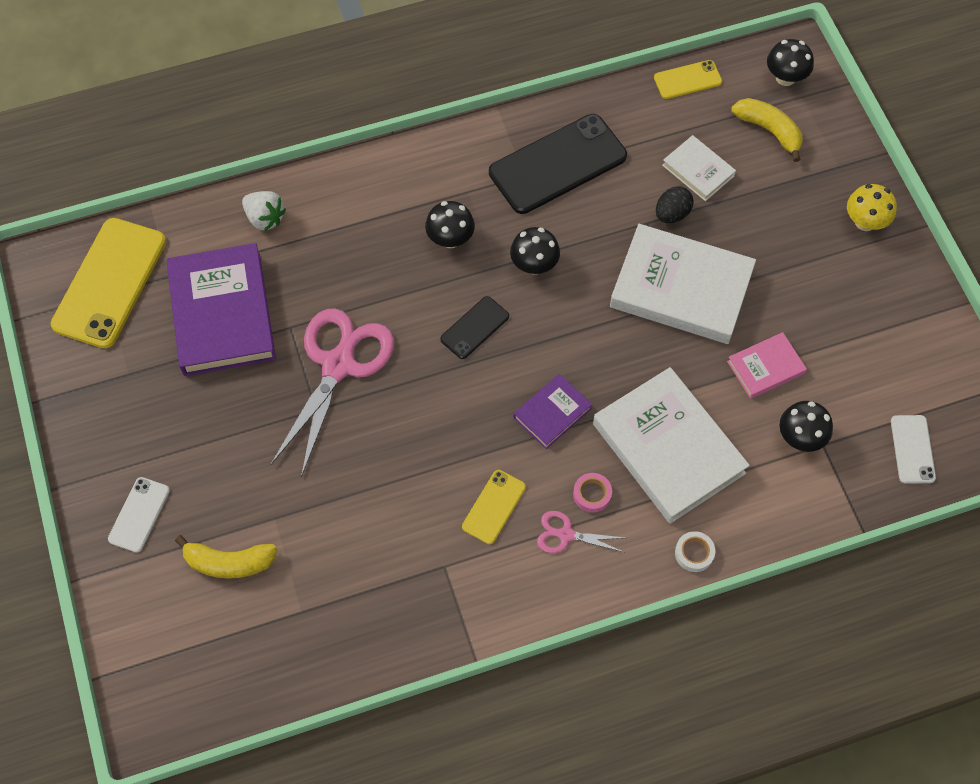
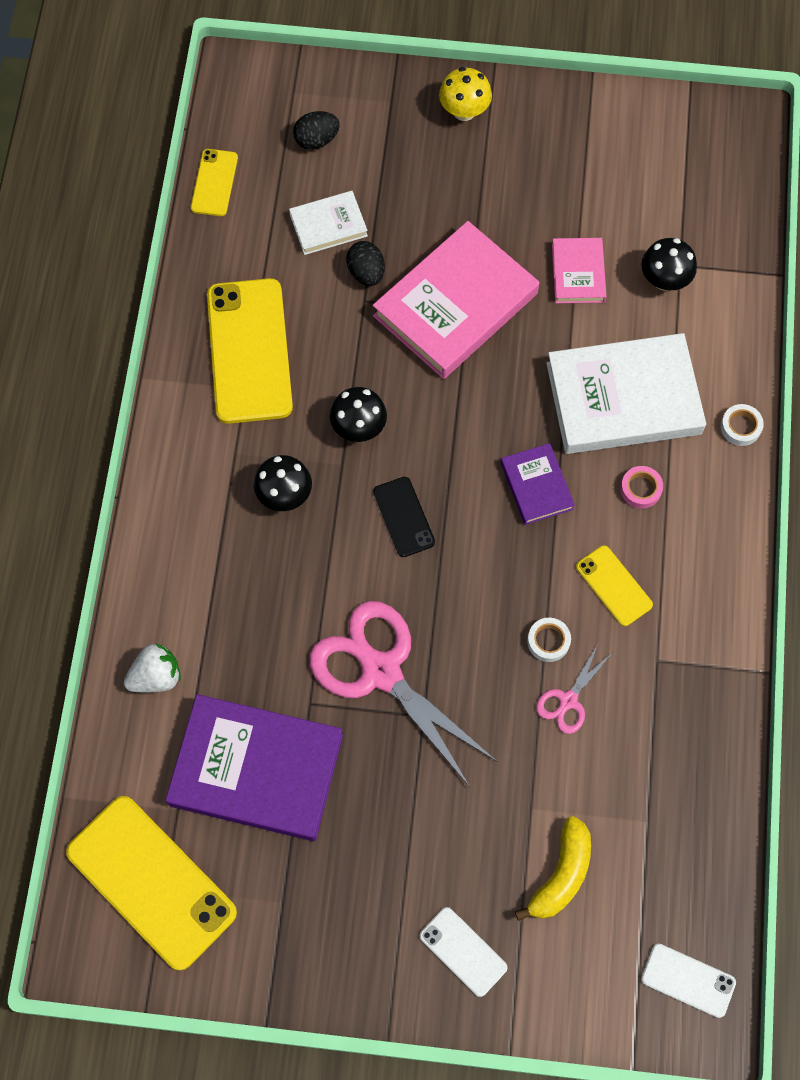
camera: 65 degrees left, 5 degrees up
(421, 476) = (548, 641): none -> white tape
(558, 164) = (249, 351): black phone -> yellow phone
(566, 534) = (672, 532): pink scissors -> pink scissors (568, 700)
(681, 288) = (455, 305): white book -> pink book
(769, 130) = (316, 140): yellow banana -> black egg
(785, 78) = (262, 95): black mushroom -> none
(912, 449) = (718, 194): white phone -> white phone (688, 980)

